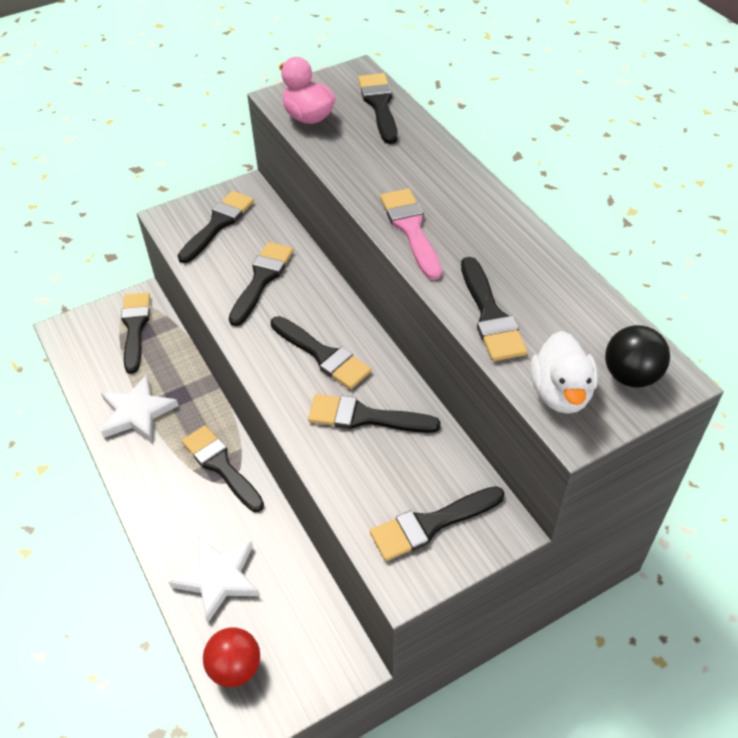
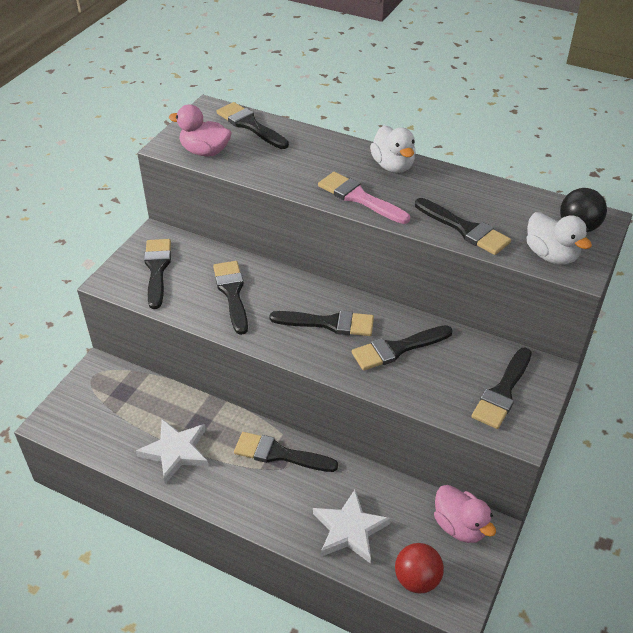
camera: 35 degrees left, 5 degrees down
(135, 327) = (112, 391): black brush -> none
(324, 642) = (460, 526): none -> pink duck
(484, 208) = (393, 166): none -> white duck

